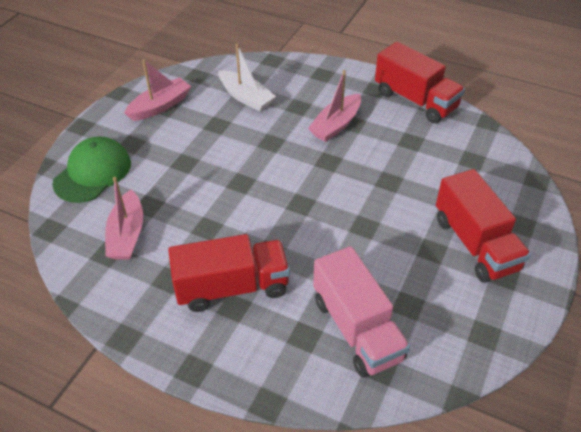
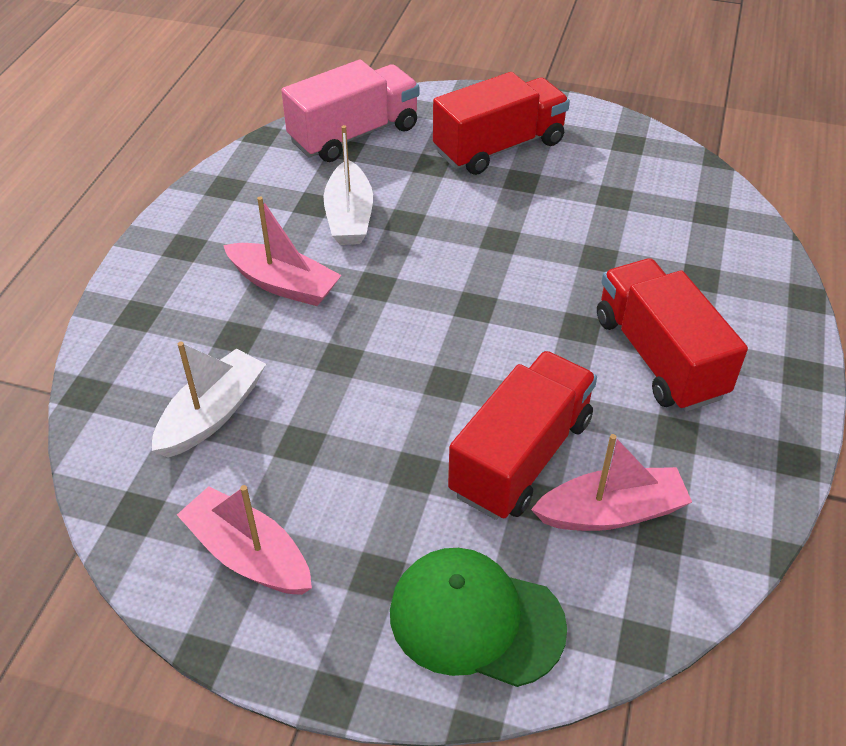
camera: 100 degrees left, 0 degrees up
(357, 329) = (668, 234): pink truck -> pink truck (354, 135)
(396, 156) = (349, 216): none -> white boat
(415, 100) = (213, 202): red truck -> red truck (521, 456)

